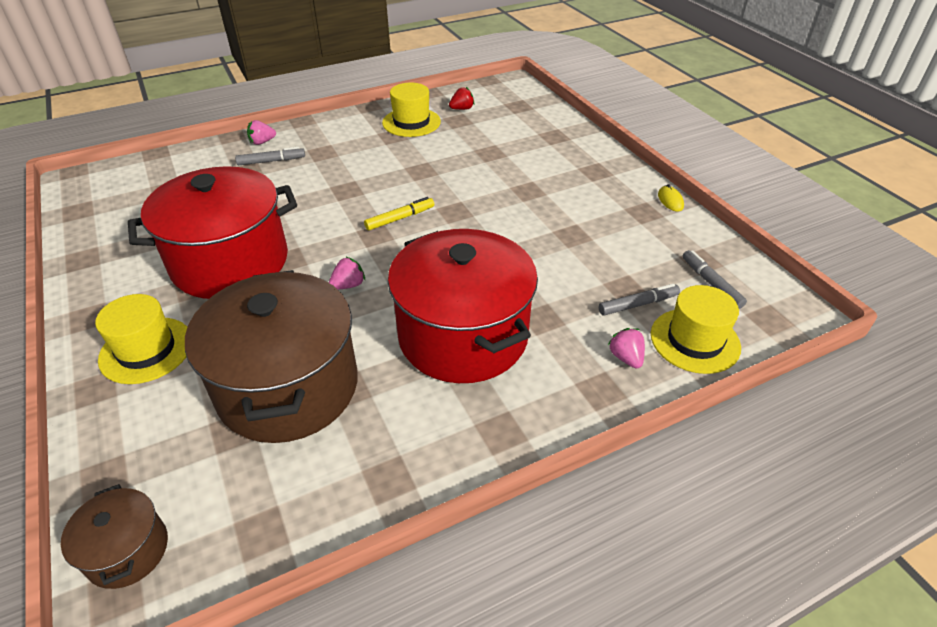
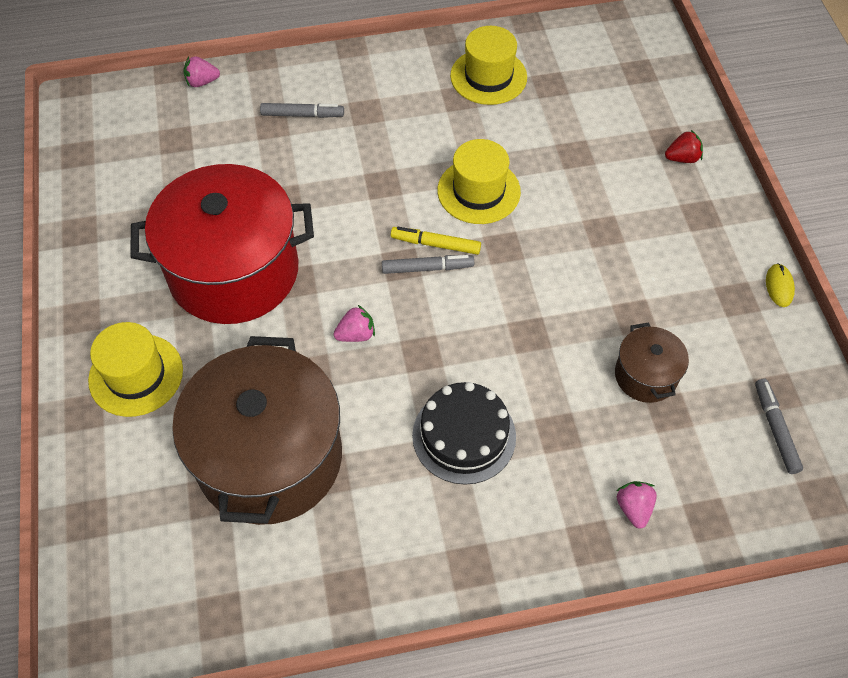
camera: 15 degrees right, 15 degrees up
(128, 551) = (102, 602): brown pot -> brown pot (646, 375)
(262, 142) = (296, 78): pink strawberry -> pink strawberry (202, 82)
(400, 218) = (435, 244): yellow marker -> yellow marker turned 150 degrees counterclockwise
(462, 109) = (561, 63): red strawberry -> red strawberry (682, 158)
(463, 336) = (464, 436): red pot -> black cake
(638, 304) = (675, 439): grey marker -> grey marker (427, 268)
(695, 340) = (721, 504): yellow hat -> yellow hat (478, 191)

